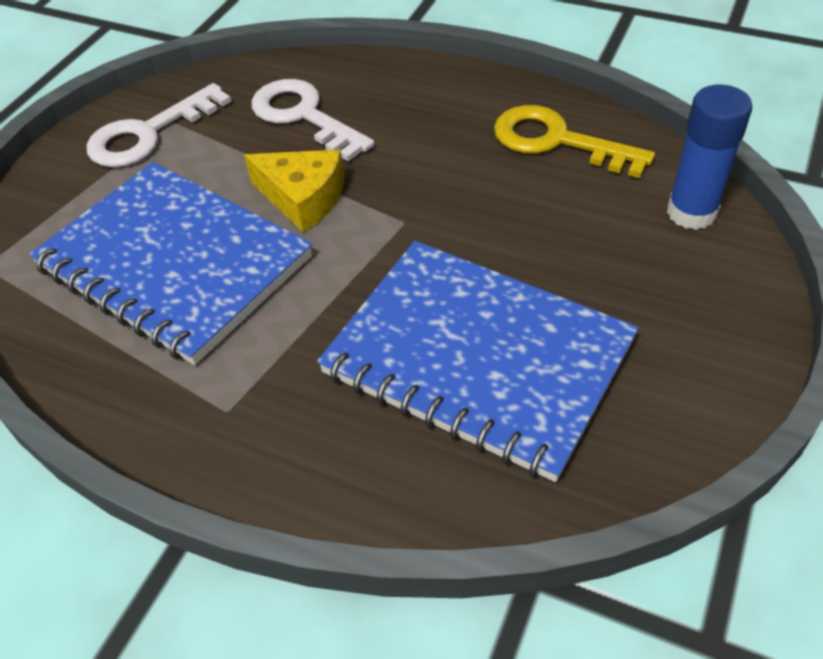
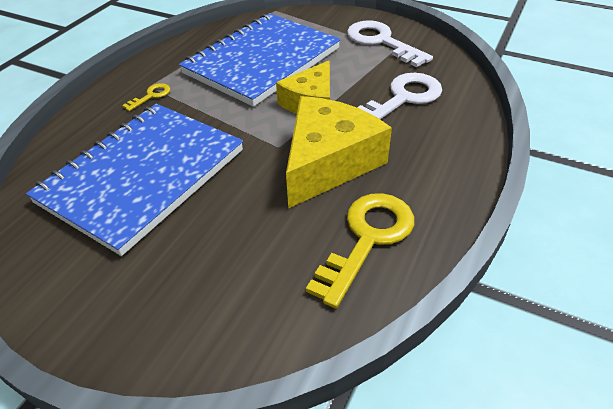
camera: 90 degrees right, 5 degrees down
(262, 399) = (151, 96): none -> yellow key
(435, 174) = (328, 162): none -> yellow cheese
(691, 212) = (253, 327): blue glue stick -> none

